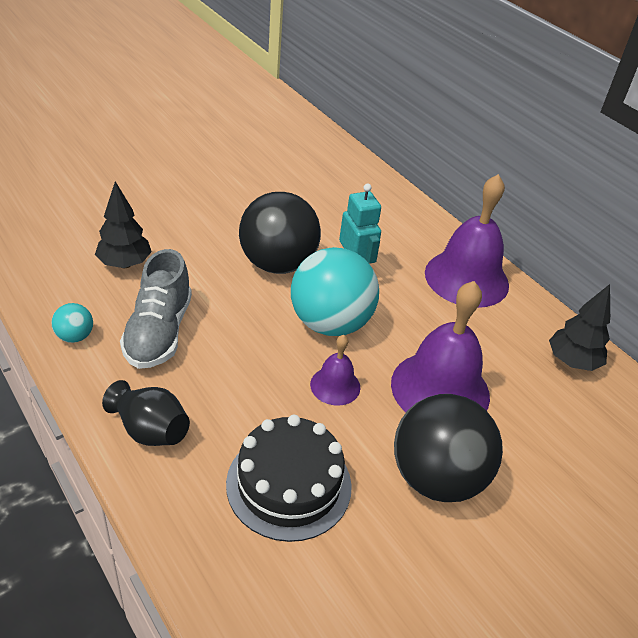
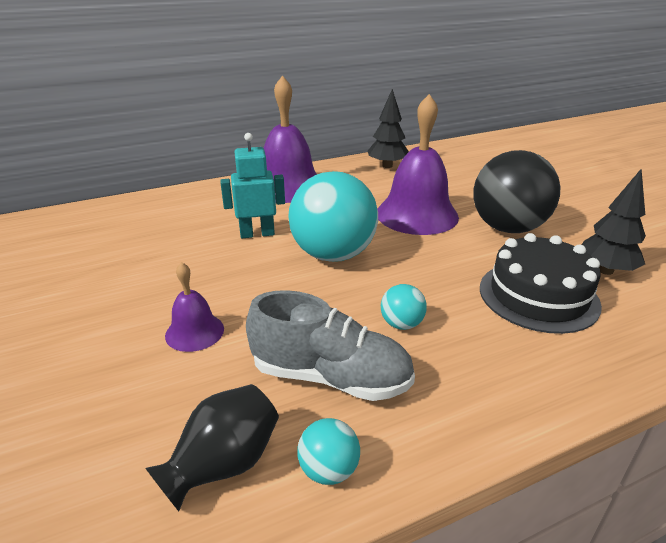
camera: 75 degrees left, 10 degrees down
(124, 264) = (175, 412): black tree -> black tree (605, 270)
(150, 430) = (495, 387): black vase -> black vase (223, 464)
(227, 373) = (401, 324): none -> turquoise ball
(277, 264) = (231, 277): black ball -> none
(335, 385) = (416, 260): purple bell -> purple bell (194, 332)

